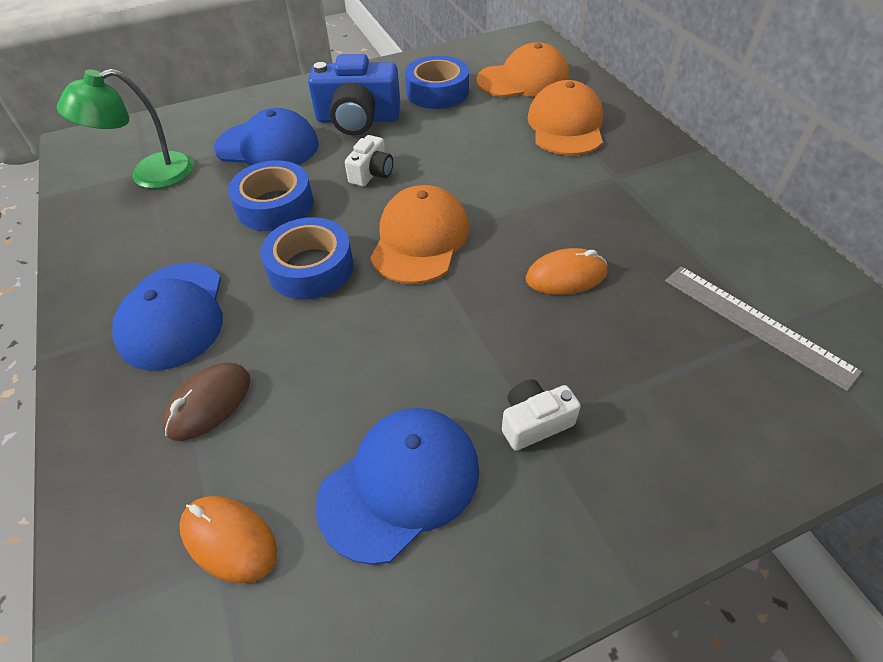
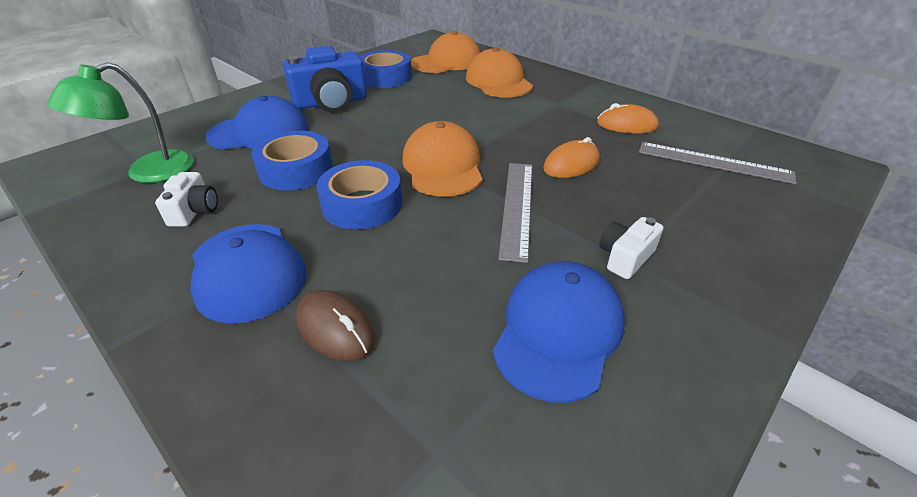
camera: 25 degrees left, 10 degrees down
(209, 403) = (335, 328): brown mouse -> brown mouse turned 60 degrees counterclockwise
(229, 539) = (437, 432): orange mouse -> orange mouse (626, 125)
(372, 173) = (369, 133): white camera -> white camera (194, 211)
(462, 318) = (517, 207): none -> grey ruler

